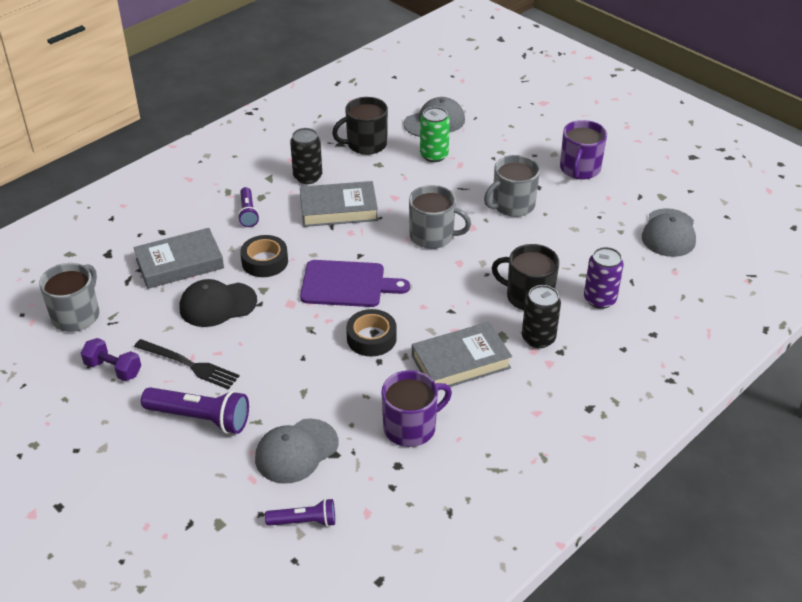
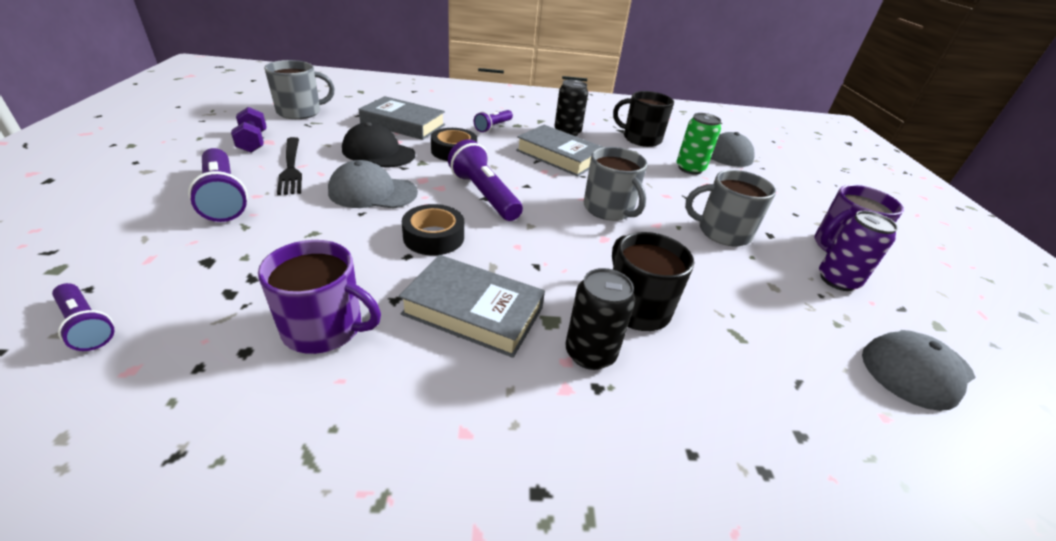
camera: 40 degrees right, 5 degrees down
(296, 451) = (215, 267): grey cap -> grey cap (372, 192)
(347, 284) = (484, 195): purple cutting board -> purple flashlight
(599, 299) = (726, 370): purple can -> purple can (837, 280)

